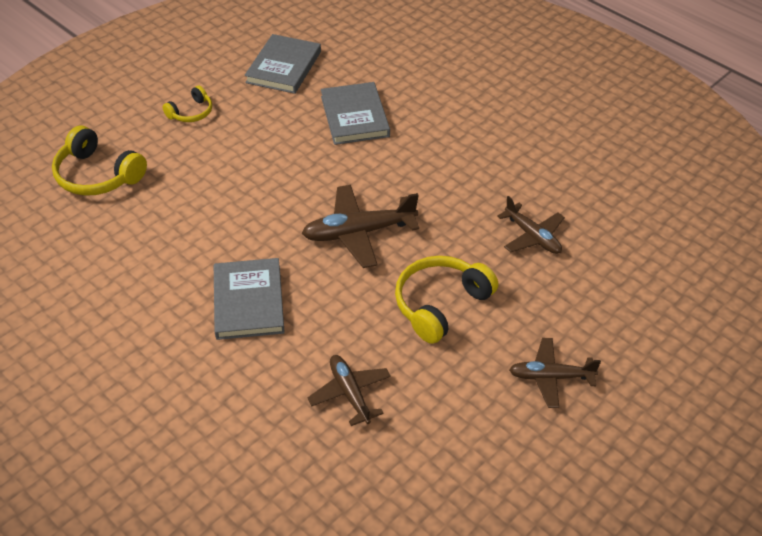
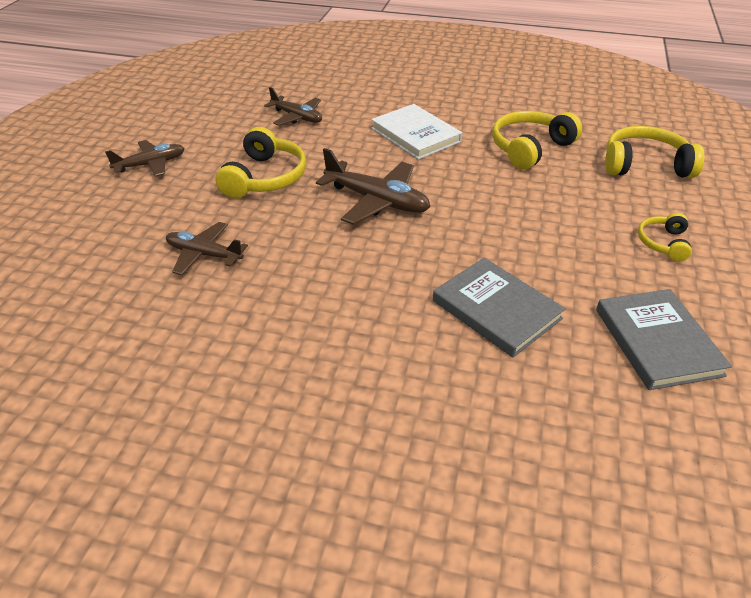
camera: 150 degrees right, 5 degrees down
(164, 235) = (530, 148): none -> yellow headphones
(249, 301) = (415, 135): grey book -> white book
(358, 233) = (377, 201): brown plane -> brown plane turned 75 degrees clockwise

